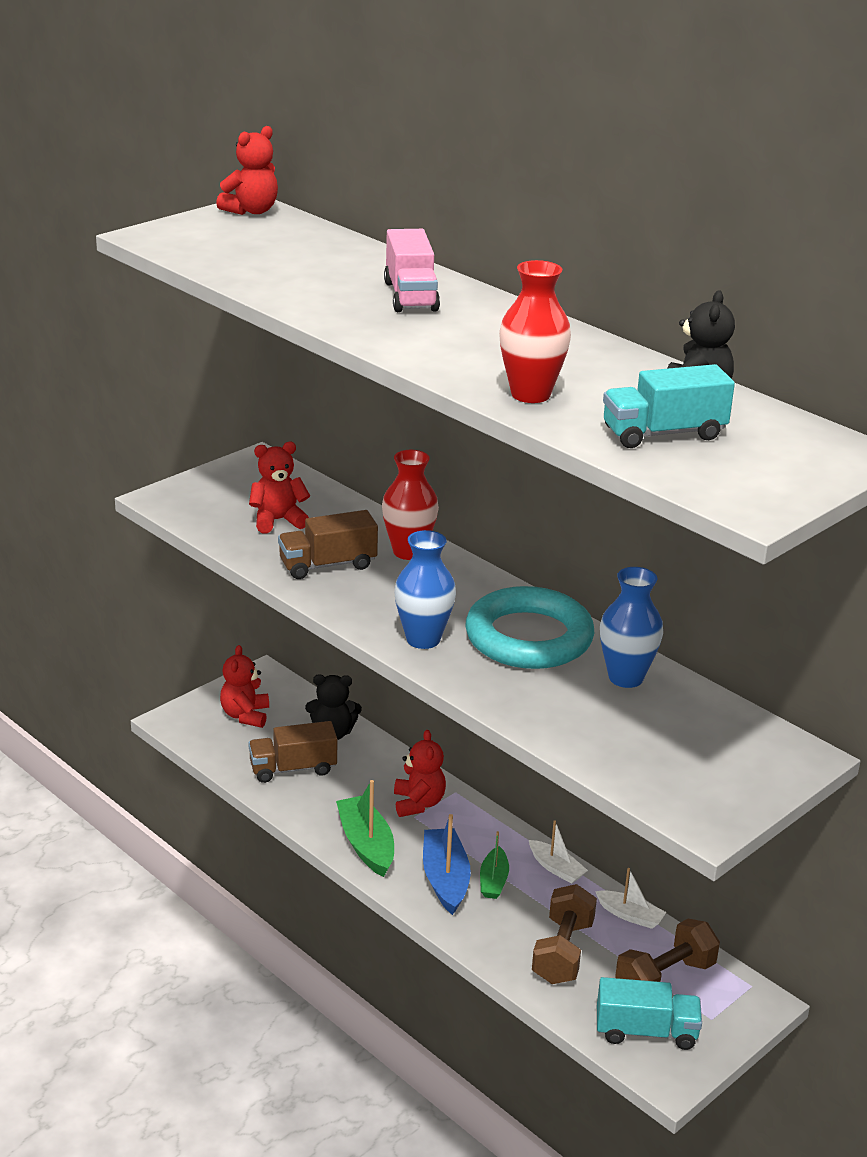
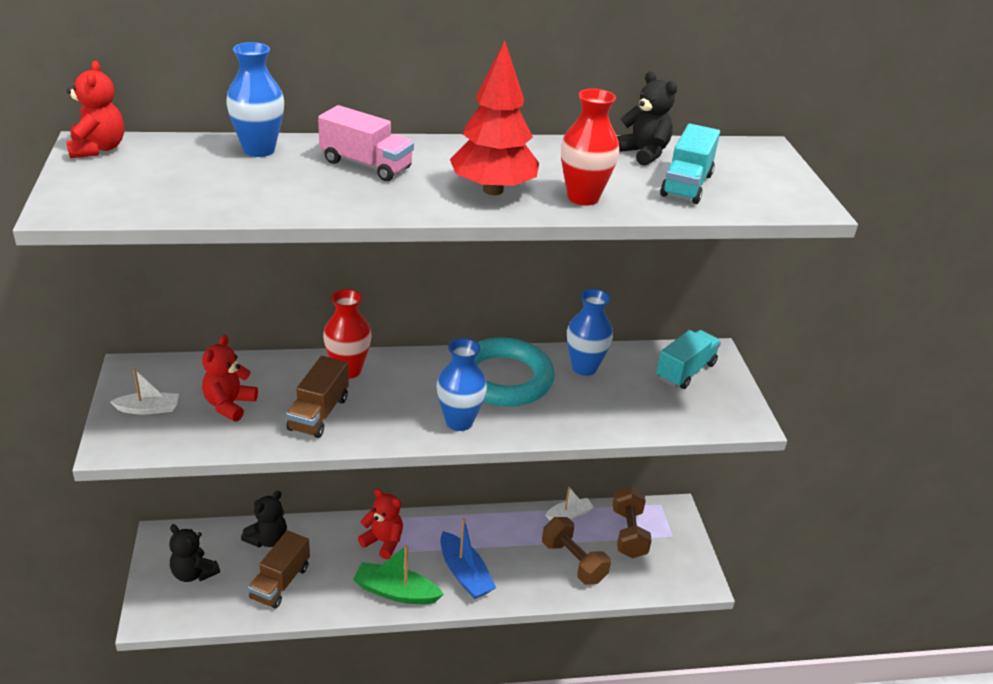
camera: 55 degrees left, 5 degrees up
(245, 715) = (194, 573): red teddy bear -> black teddy bear
(356, 255) = (259, 150): none -> blue vase
(445, 879) = (464, 574): blue boat -> blue boat turned 150 degrees counterclockwise
(466, 355) = (493, 190): none -> red tree
(493, 881) = (487, 553): green boat -> none
(556, 868) = (502, 518): white boat -> white boat (148, 409)
(646, 1031) = (662, 568): turquoise truck -> turquoise truck (685, 371)

